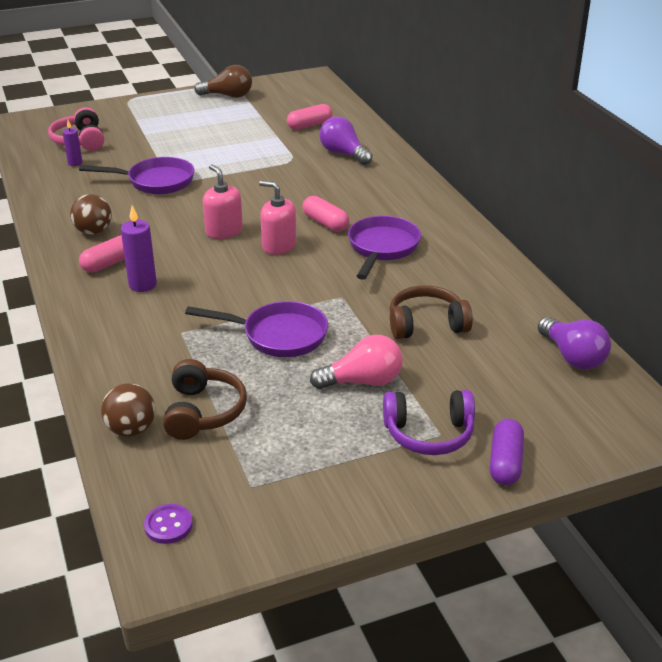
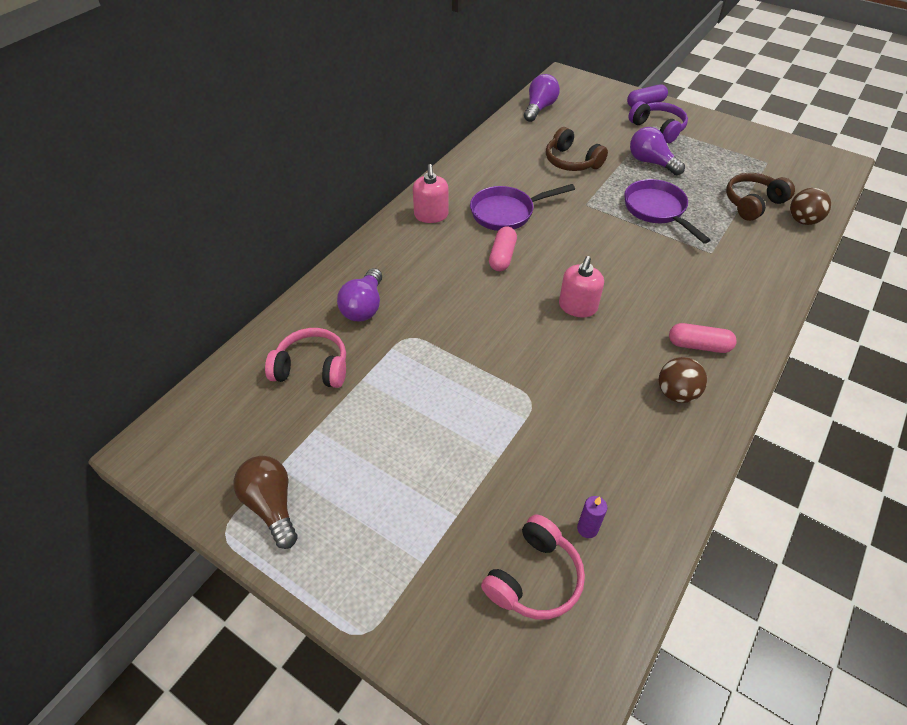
camera: 125 degrees left, 15 degrees up
(142, 285) = (696, 306): purple candle -> none
(156, 181) = (550, 414): purple pan -> none
(168, 525) = (824, 173): purple button -> none
(279, 246) = (562, 264): pink soap dispenser -> pink soap dispenser (431, 215)
(309, 125) = (312, 368): pink capsule -> pink headphones
(362, 381) = (651, 162): pink light bulb -> purple light bulb

